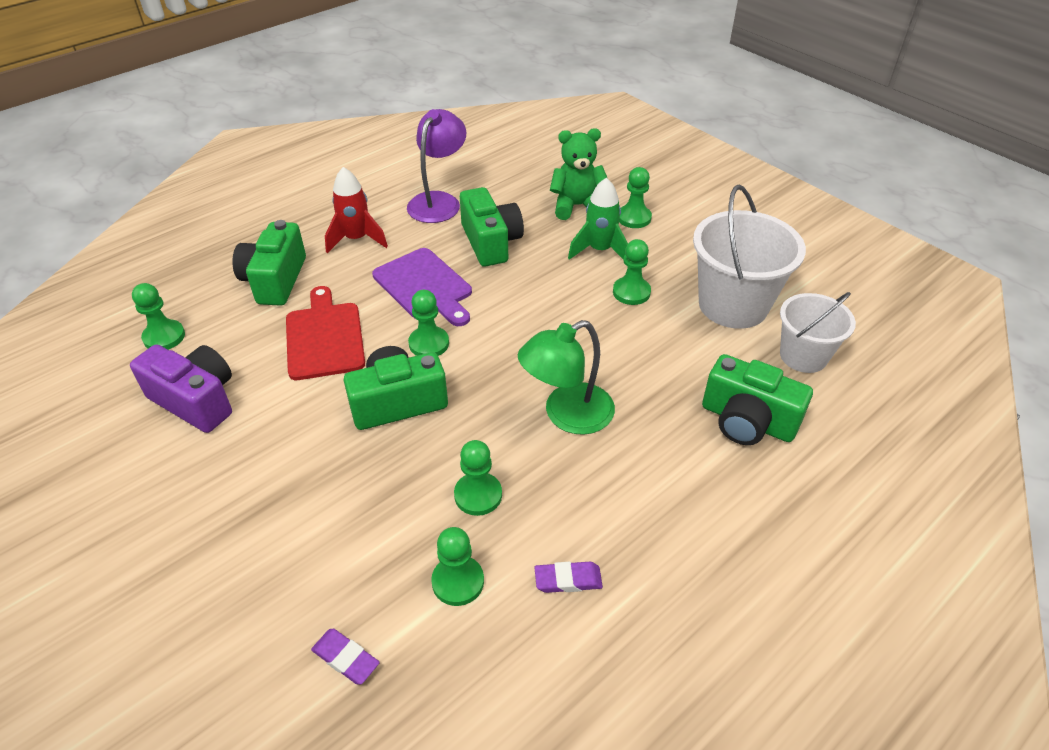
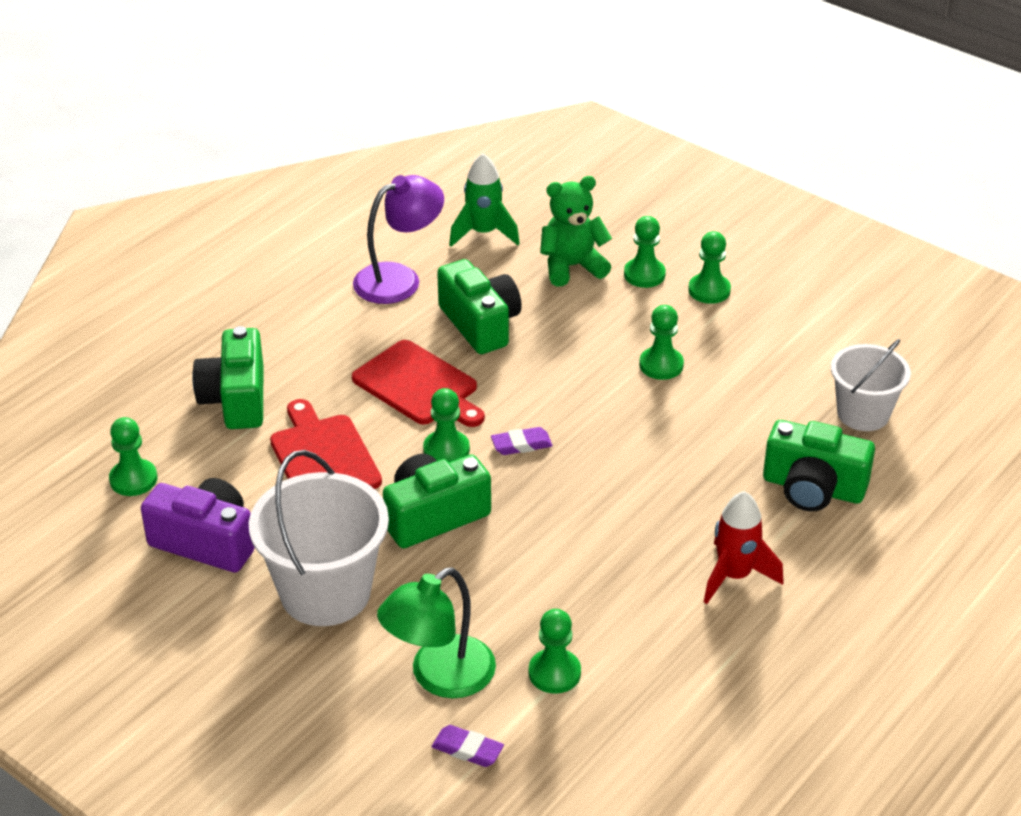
camera: 10 degrees left, 5 degrees down
(356, 239) = (315, 338): red rocket -> red rocket (734, 576)
(424, 286) = (418, 386): purple cutting board -> red cutting board
(438, 201) = (399, 279): purple lamp -> purple lamp turned 45 degrees clockwise
(478, 495) = (550, 594): green pawn -> green pawn (709, 290)
(567, 415) = (621, 506): green lamp -> green lamp (439, 677)
(568, 580) = (662, 656): purple eraser -> purple eraser (521, 444)
(600, 250) = (613, 319): green rocket -> green rocket (483, 233)
(733, 305) = (778, 366): white bucket -> white bucket (325, 592)

